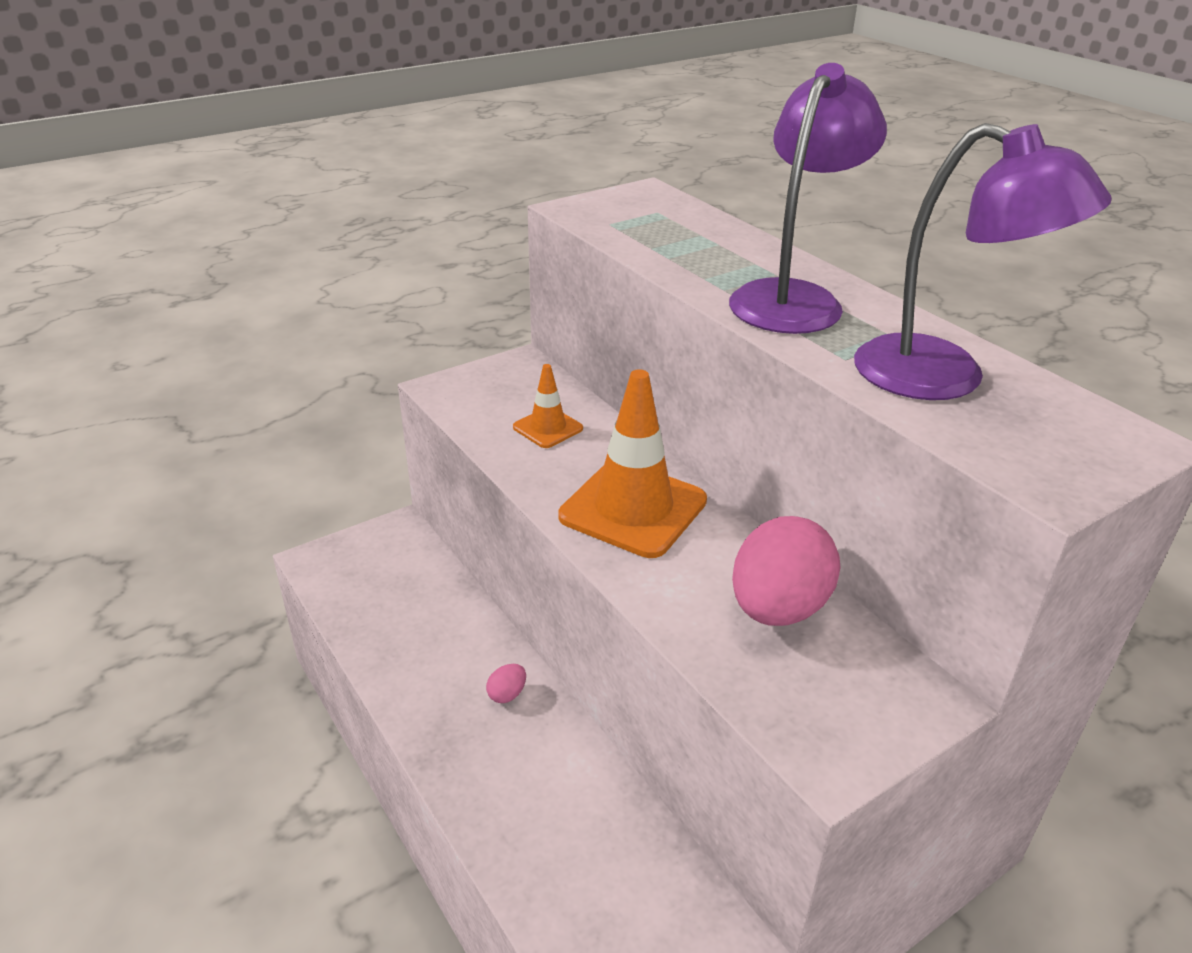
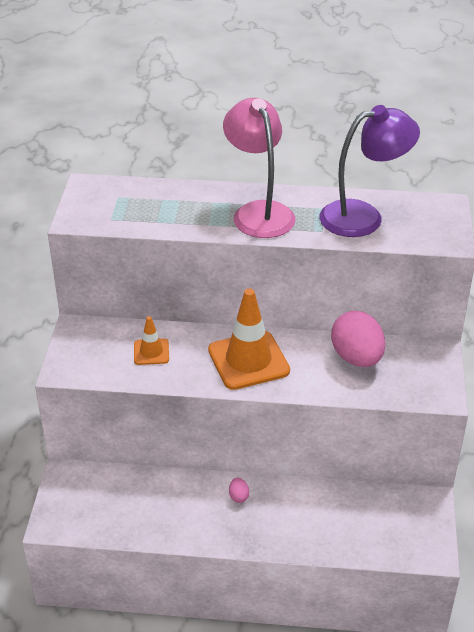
camera: 50 degrees left, 5 degrees up
(794, 298) = (259, 212): purple lamp -> pink lamp

